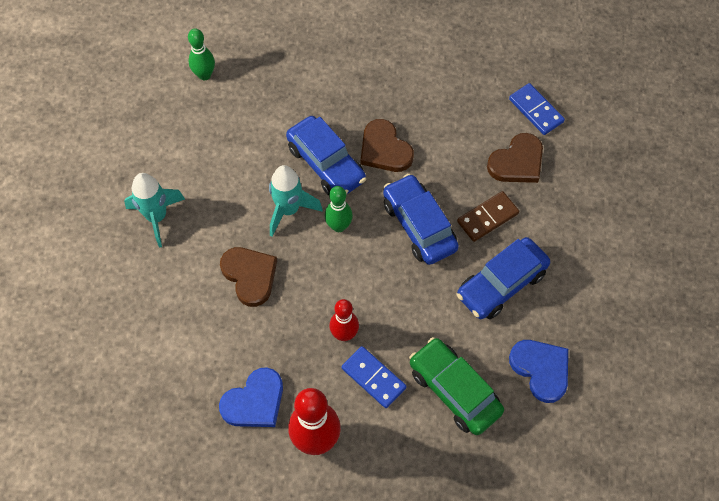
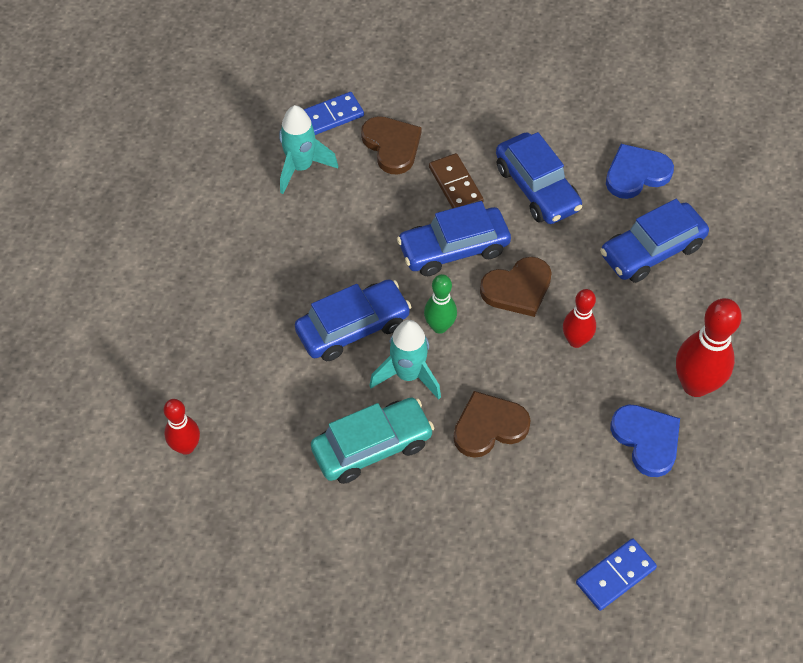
camera: 80 degrees left, 5 degrees down
(157, 217) = (389, 523): turquoise rocket -> turquoise rocket (301, 167)
(204, 75) = (186, 447): green bowling pin -> red bowling pin
(221, 195) = (372, 446): none -> turquoise car
(373, 378) = (630, 321): blue domino -> blue domino (615, 576)
(384, 149) = (347, 266): brown heart -> brown heart (517, 289)
(454, 390) = (651, 251): green car -> blue car

